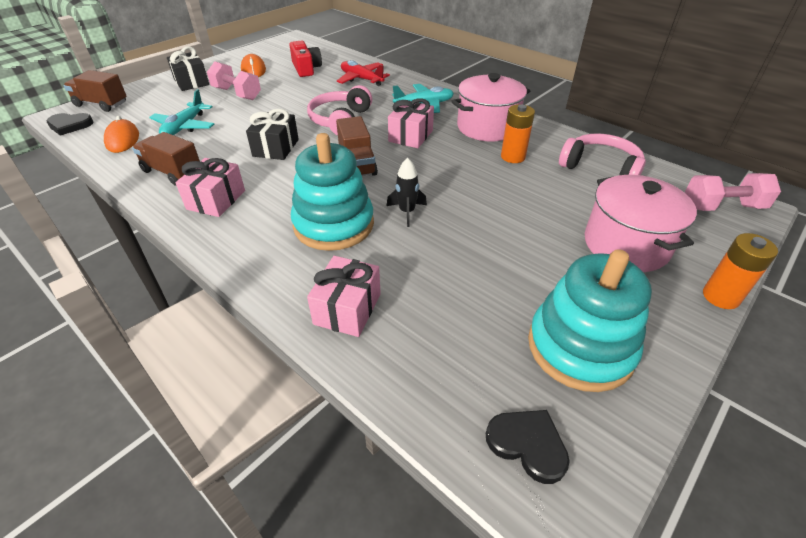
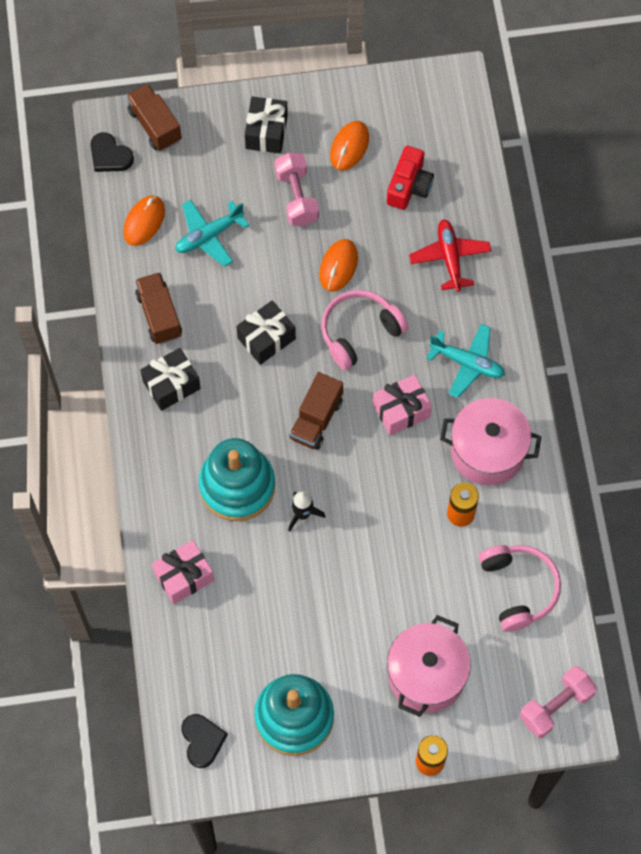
camera: 40 degrees right, 25 degrees up
(216, 200) = (171, 385): pink gift -> black gift
(295, 105) = (338, 266): none -> orange mouse
(722, 207) = (556, 706): pink dumbbell -> pink dumbbell turned 75 degrees counterclockwise

